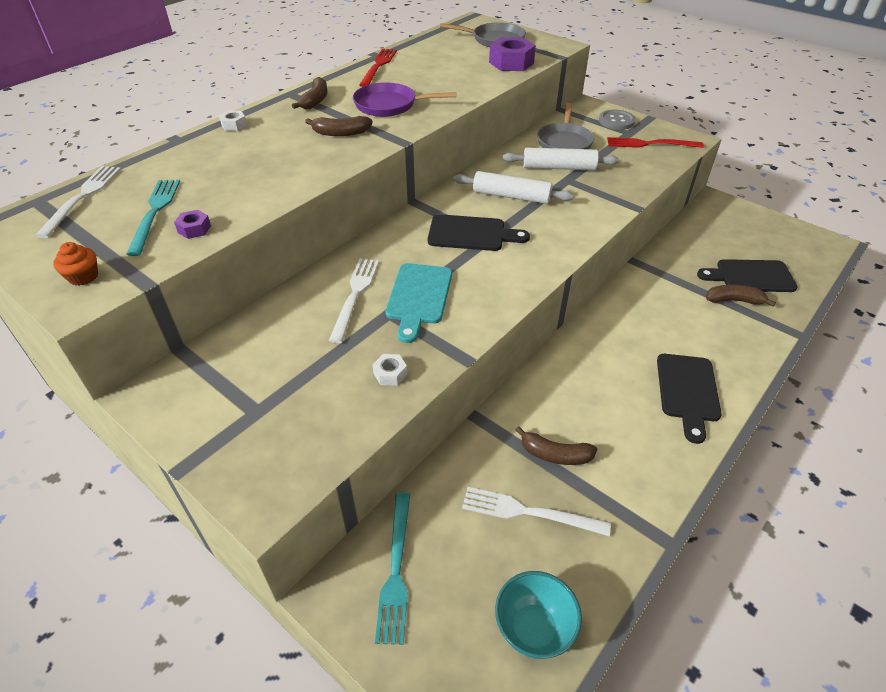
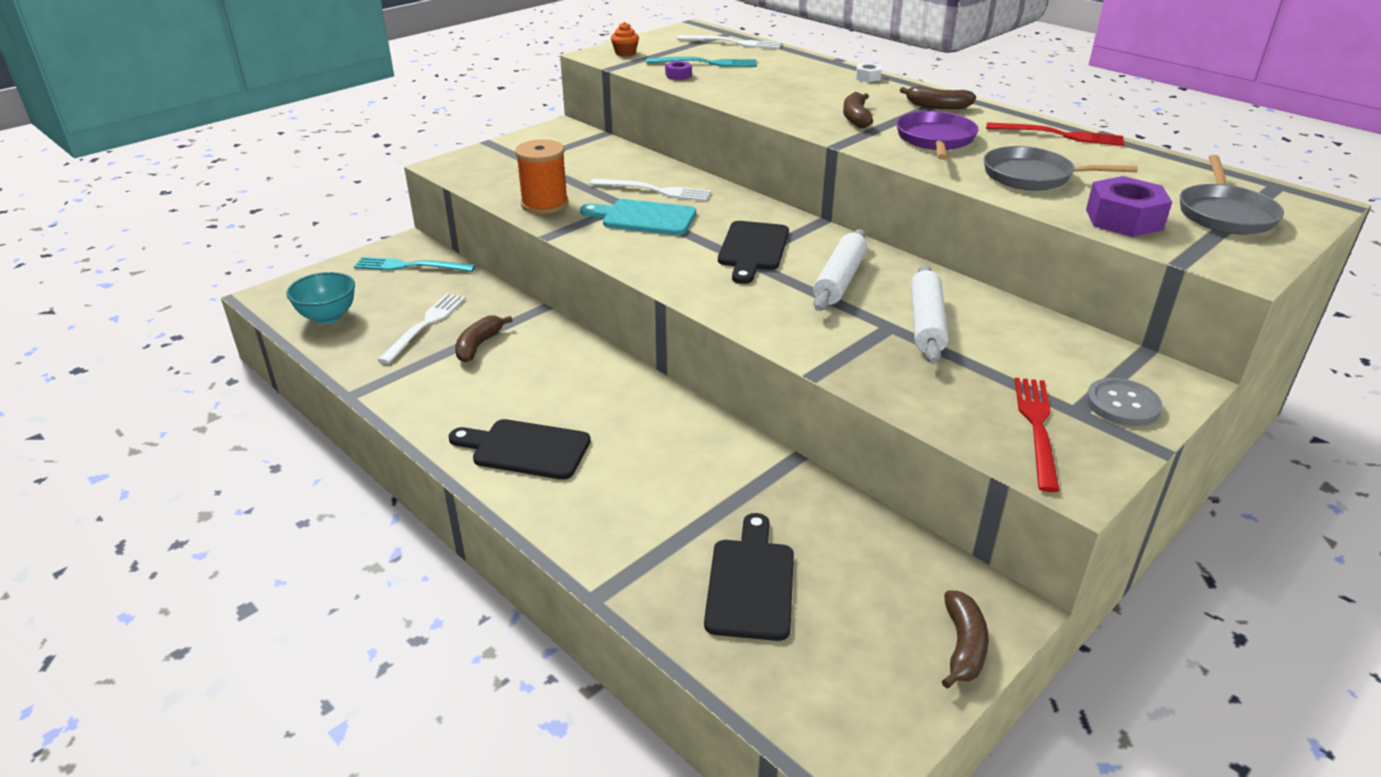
camera: 95 degrees right, 10 degrees down
(390, 374) = (544, 204): white nut -> orange spool
(564, 142) = (1015, 338): grey pan -> grey pan (1032, 176)
(734, 300) = (689, 542): brown banana -> brown banana (963, 646)

